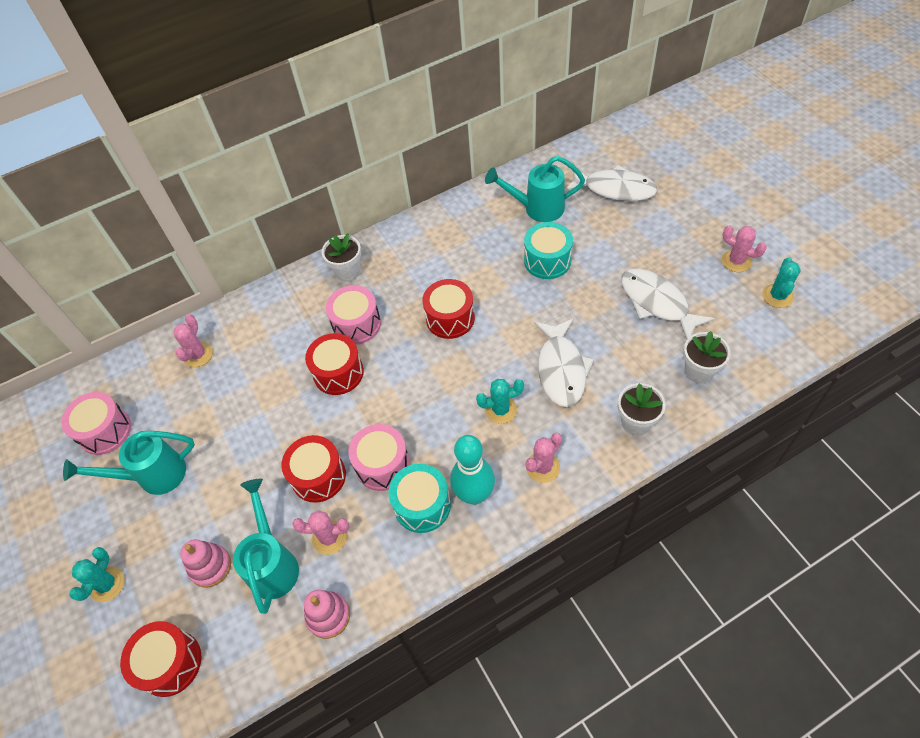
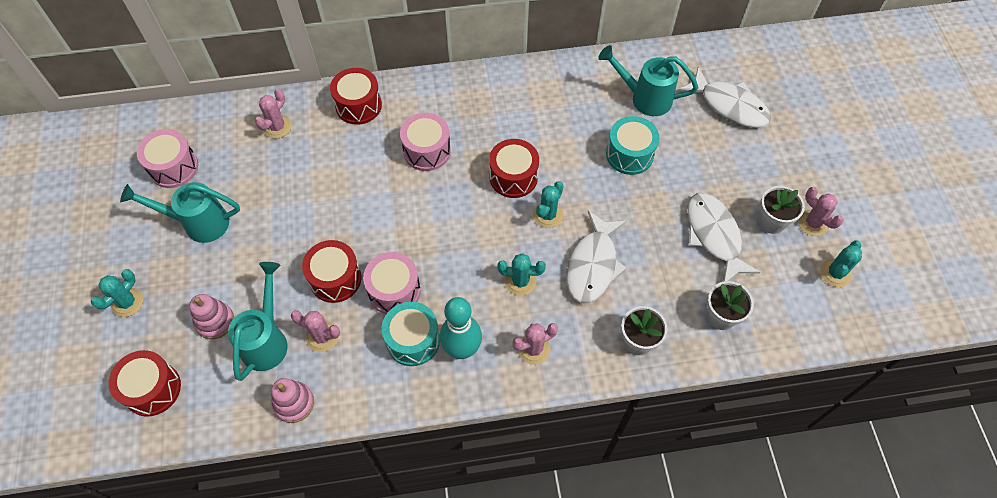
camera: 15 degrees right, 5 degrees up
(338, 373) = (391, 191): red drum -> red drum (358, 105)
(347, 271) = (440, 96): white flower pot -> white flower pot (771, 222)
(498, 340) = (548, 215): none -> turquoise cactus

